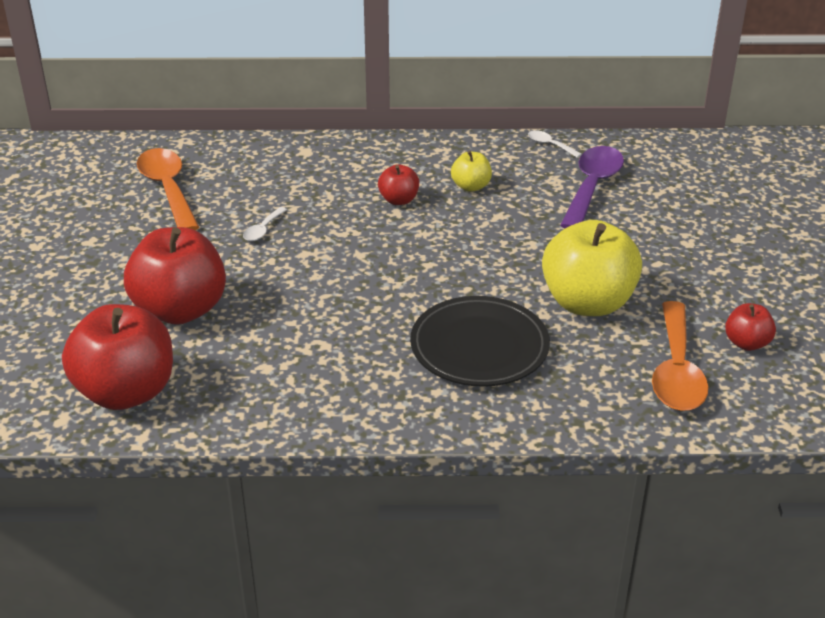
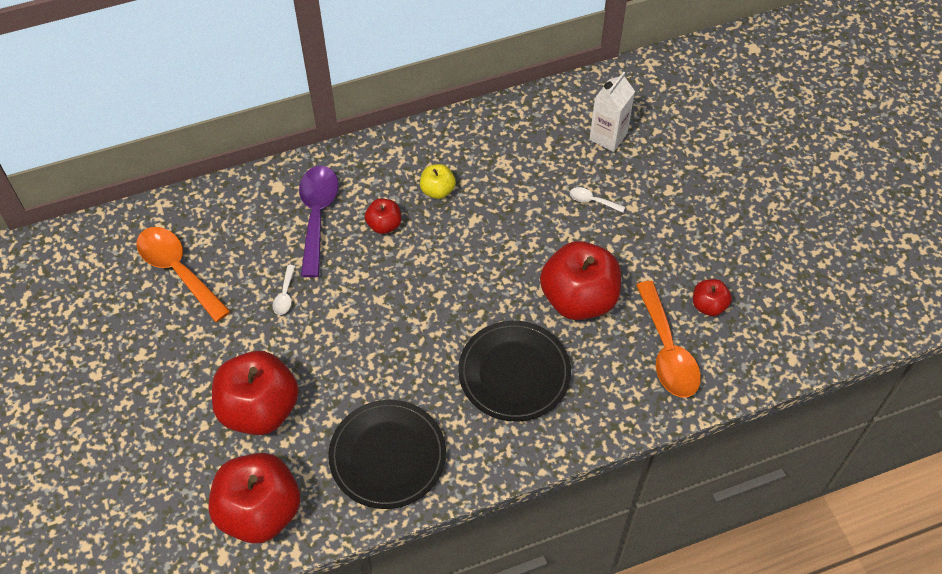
camera: 20 degrees left, 20 degrees up
(294, 381) = (387, 456): none -> black plate
(550, 145) = (484, 119): white spoon -> white spoon (592, 201)
(587, 302) = (578, 299): yellow apple -> red apple
(592, 187) = (536, 163): purple spoon -> purple spoon (317, 216)
(684, 183) = (608, 136): none -> white carton

